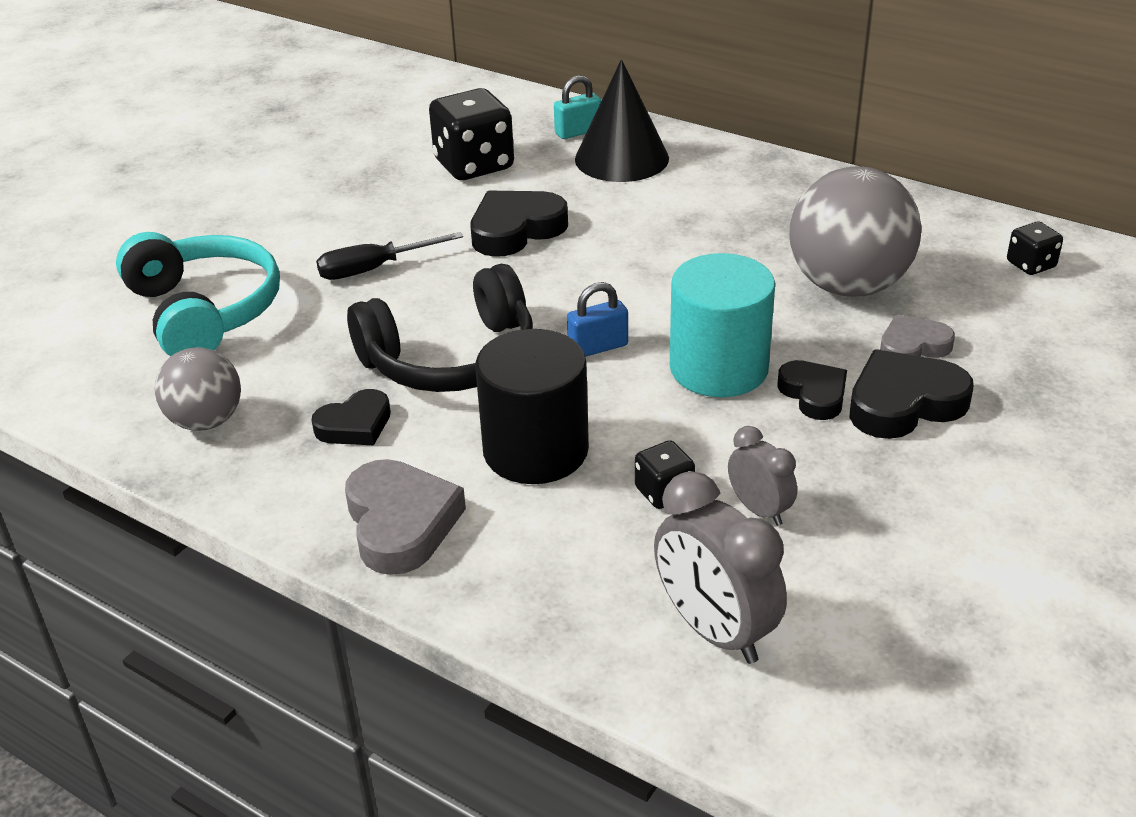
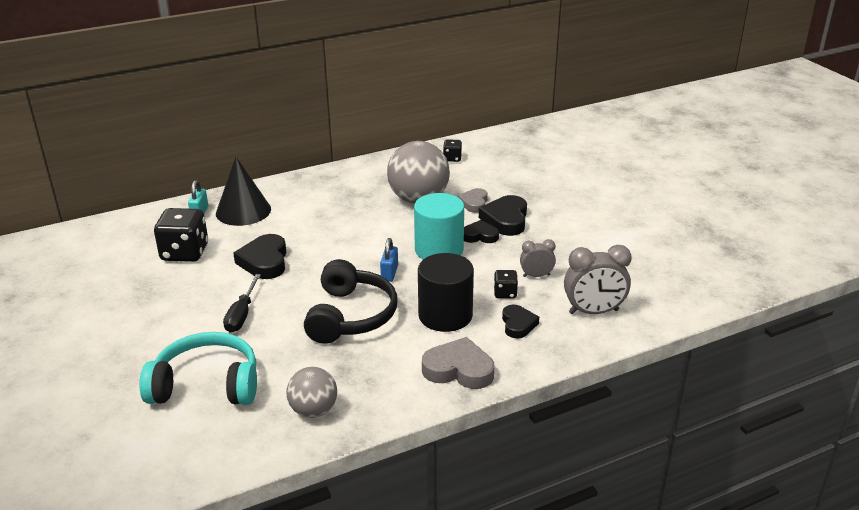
camera: 60 degrees left, 5 degrees down
(355, 425) = (371, 361): black heart -> black heart (518, 324)

